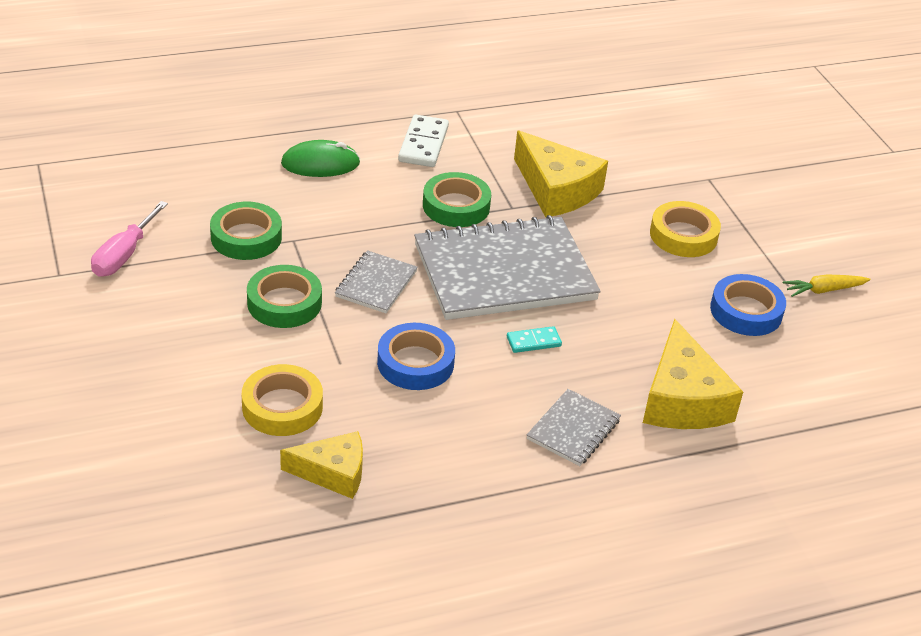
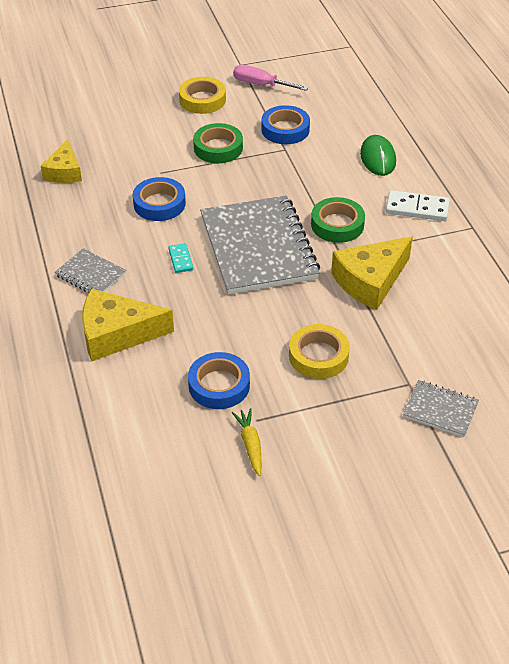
camera: 95 degrees right, 5 degrees up
(246, 237) = (285, 129): green tape -> blue tape
(282, 407) = (121, 151): yellow tape -> yellow tape (202, 100)
(376, 284) = (240, 186): grey notebook -> grey notebook (440, 410)

